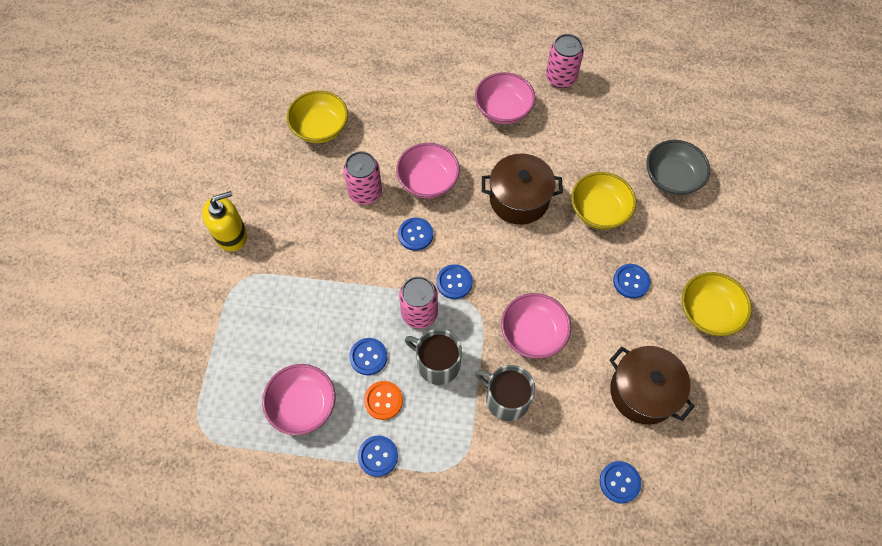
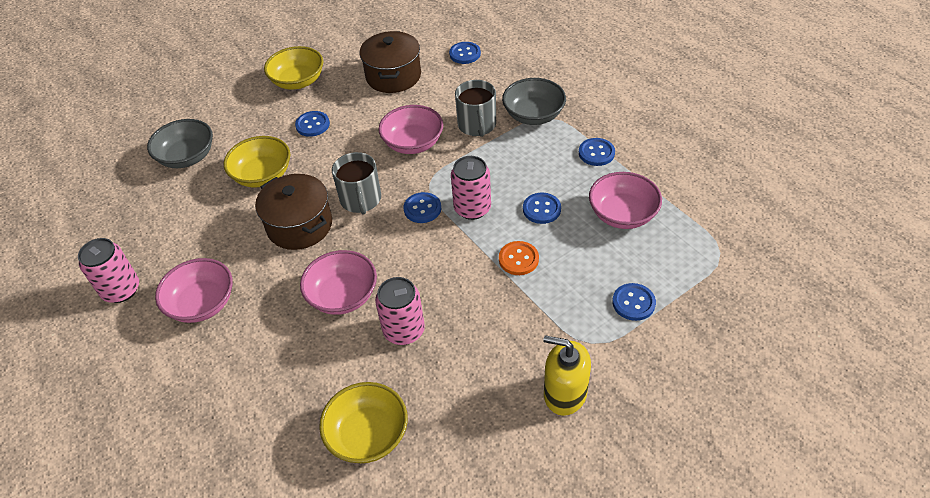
camera: 130 degrees left, 15 degrees down
(383, 400) = (559, 178): orange button -> orange button (518, 259)
(415, 235) = (407, 262): blue button -> blue button (633, 303)
(437, 363) = (497, 172): grey mug -> grey mug (361, 200)
(472, 455) = (533, 115): none -> grey bowl

